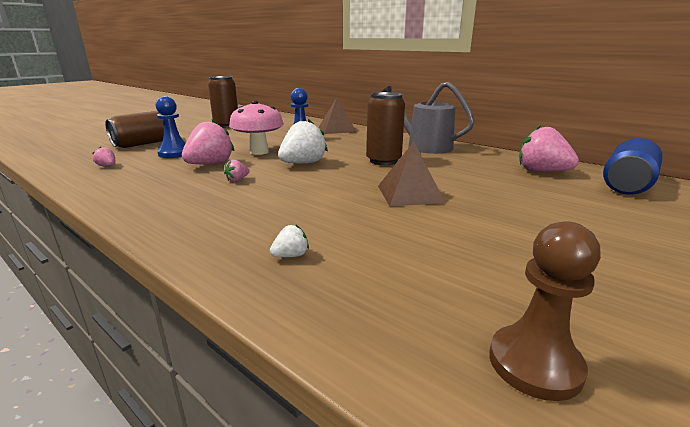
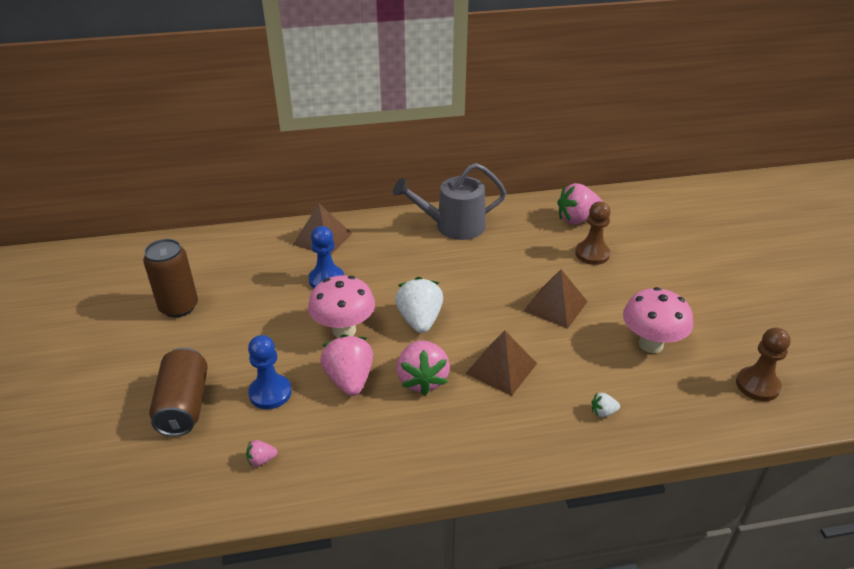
camera: 50 degrees left, 15 degrees up
(237, 180) = (422, 380): pink strawberry -> pink strawberry, size x2.23
(290, 197) = (501, 368): none -> brown pyramid
(291, 255) = (603, 412): white strawberry -> white strawberry turned 105 degrees counterclockwise
(383, 161) = (467, 273): brown can -> none
(449, 250) = (650, 344): none -> pink mushroom
(514, 188) = (592, 254): none -> brown pawn
(627, 184) = (633, 208): blue can -> none

